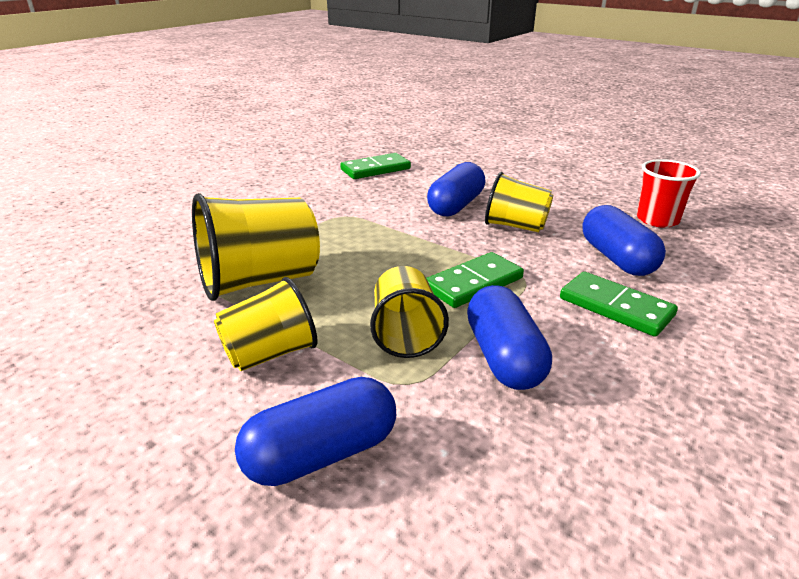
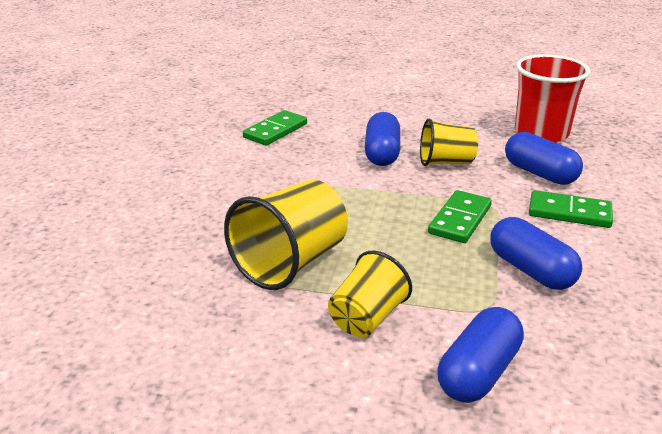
camera: 25 degrees left, 0 degrees up
(405, 334) = (450, 273): yellow cup -> none
(657, 220) = (541, 133): red cup -> red cup, size x1.57

